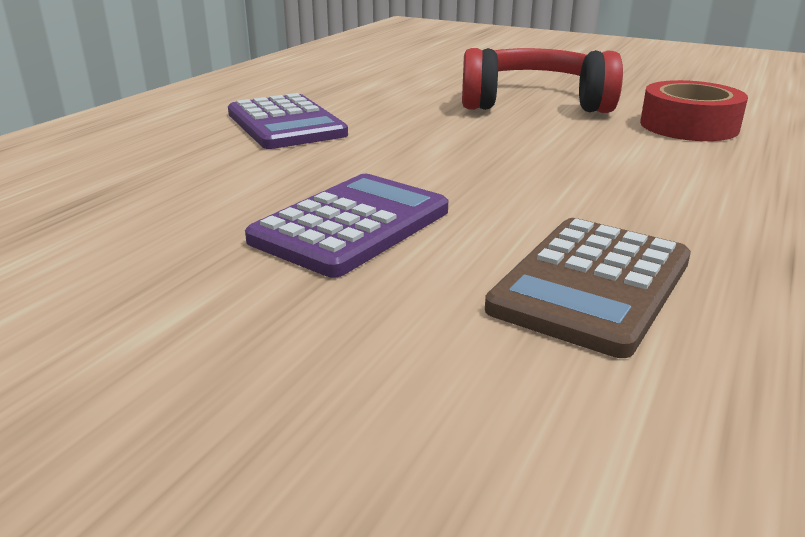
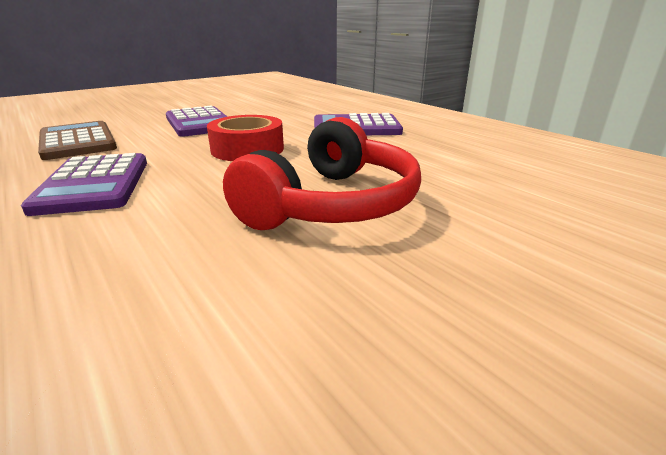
camera: 115 degrees right, 0 degrees up
(663, 186) = (94, 184): none -> purple calculator
(688, 126) = (148, 256): red tape -> red tape (247, 149)

